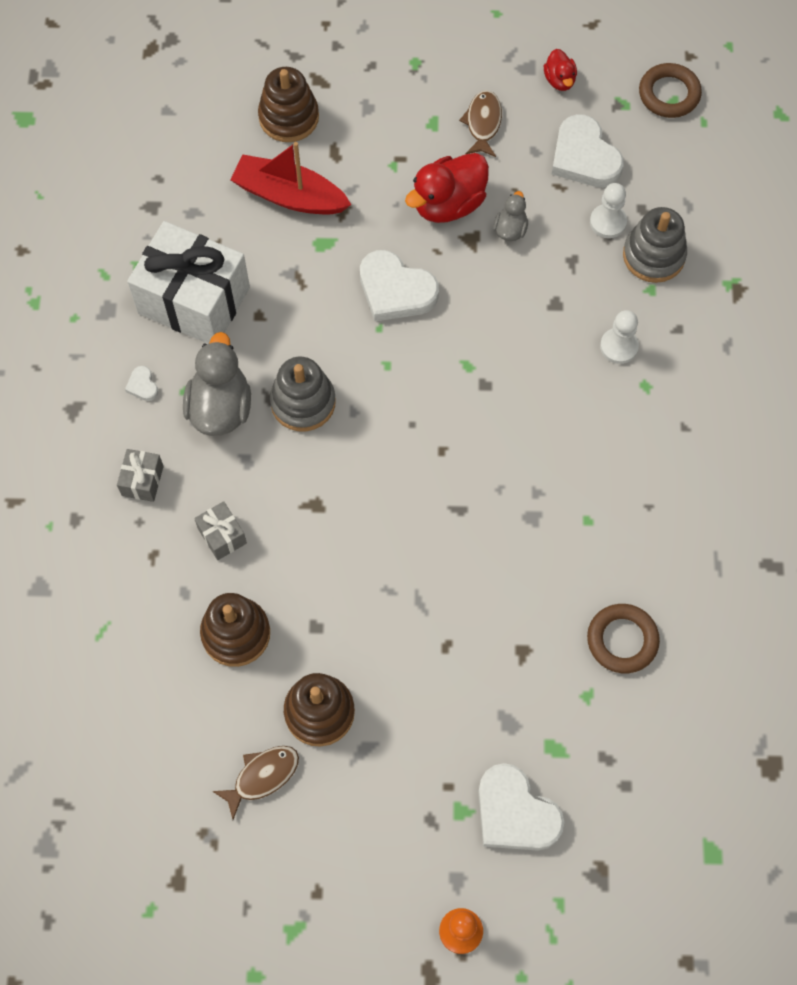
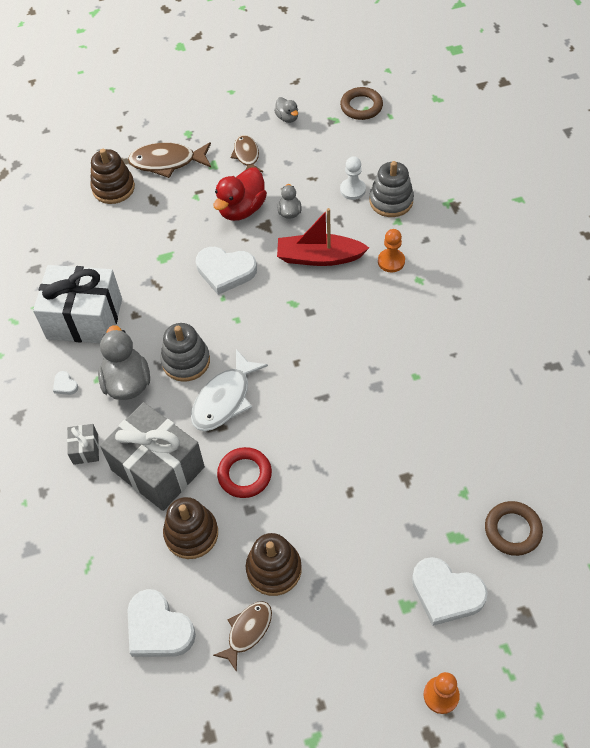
camera: 15 degrees left, 10 degrees down
(222, 536) = (157, 468): grey gift -> grey gift, size x2.34
(289, 195) = (130, 234): red boat -> red boat (319, 257)
(325, 580) = (244, 474): none -> red ring
(334, 471) = (224, 399): none -> white fish
(372, 99) = (167, 162): none -> brown fish
(559, 80) = (287, 118): red duck -> grey duck
(584, 157) = (321, 157): white heart -> white heart (158, 628)
(619, 346) = (391, 261): white pawn -> orange pawn
(622, 640) = (472, 447): brown ring -> brown ring (512, 530)

